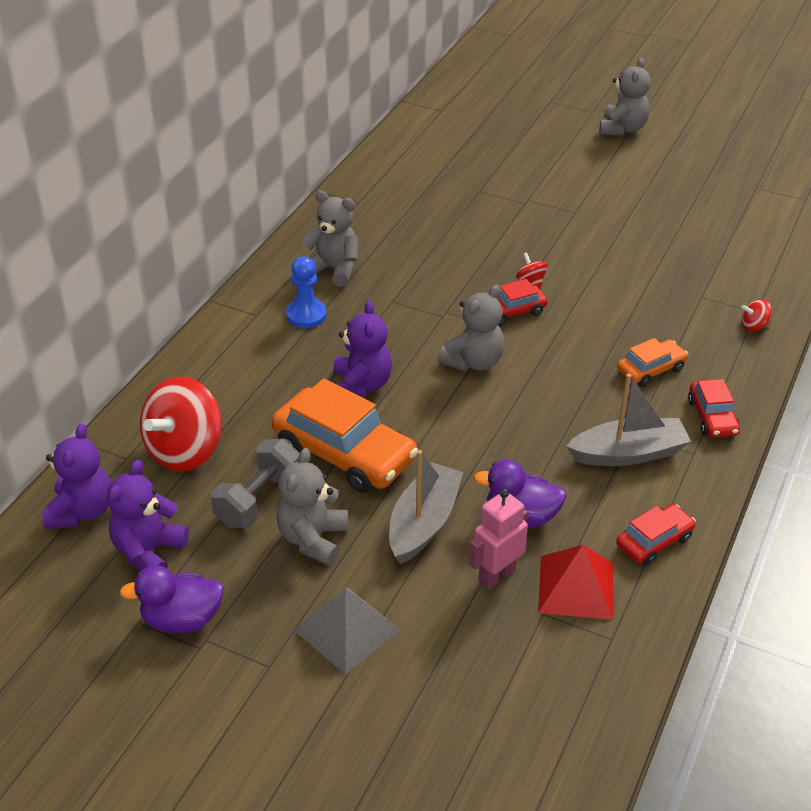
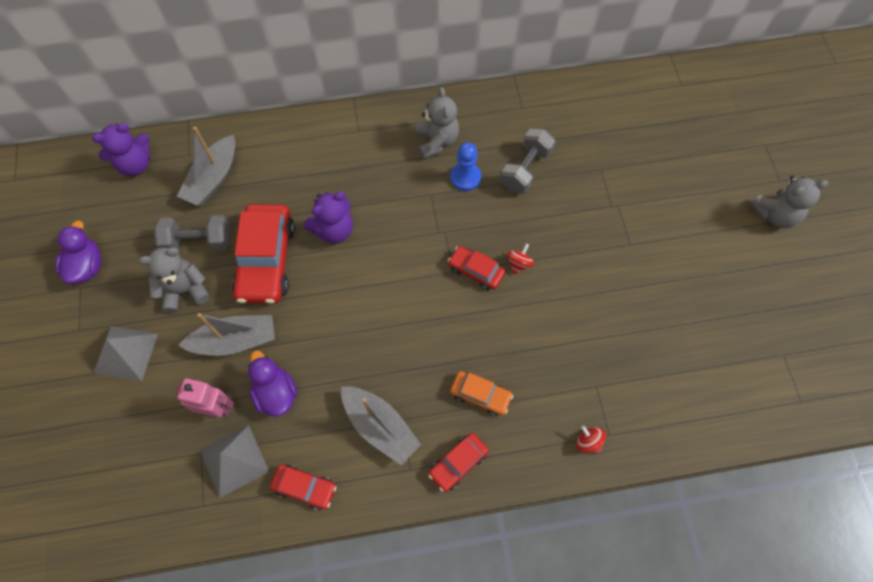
camera: 55 degrees right, 25 degrees up
(149, 552) = (125, 216): purple teddy bear -> none
(182, 619) = (87, 266): purple duck -> purple duck turned 45 degrees clockwise
(185, 451) = (213, 178): red spinning top -> grey boat
(306, 315) = (378, 157): blue pawn -> blue pawn (465, 177)
(344, 453) = (266, 260): orange car -> red car
(431, 231) = (525, 169): none -> grey dumbbell
(473, 362) = (405, 279): grey teddy bear -> none
(576, 587) = (234, 460): red pyramid -> grey pyramid

